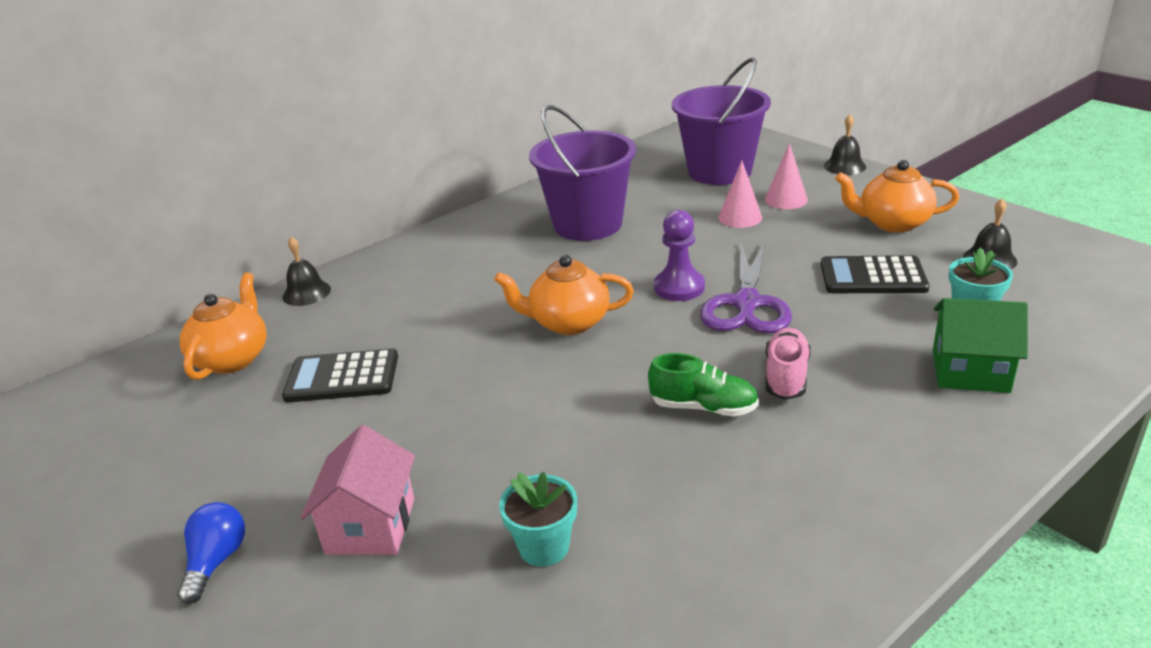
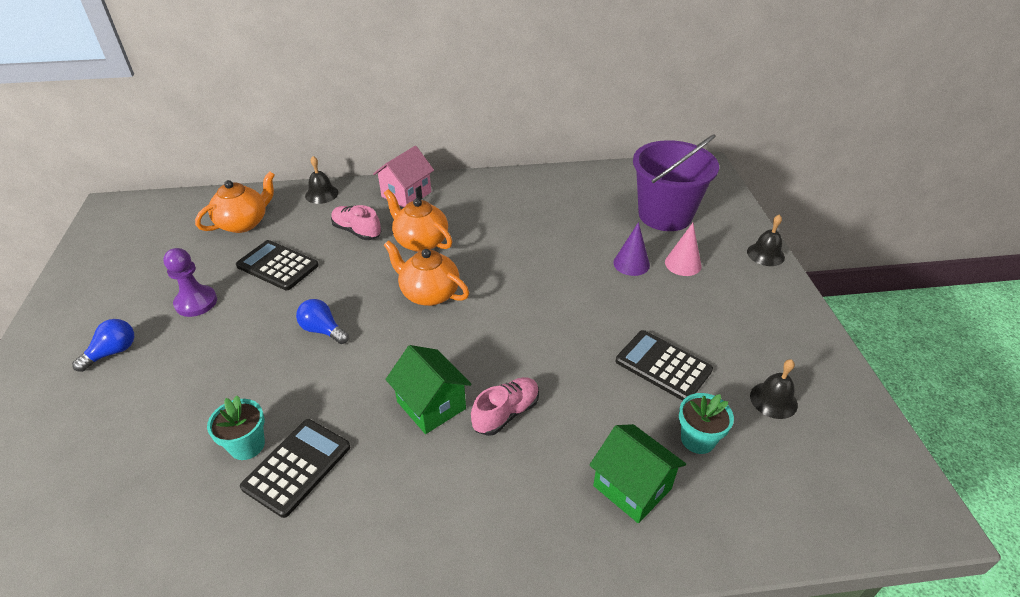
camera: 30 degrees right, 10 degrees up
(370, 526) = (190, 375): pink house -> pink house (406, 194)
(403, 307) = (357, 231): none -> pink shoe
(488, 406) = (323, 330): none -> blue light bulb
(588, 224) = (526, 219): purple bucket -> none
(632, 532) = (297, 467): none -> black calculator
(679, 287) = (523, 302): purple pawn -> purple pawn (196, 302)
(703, 407) = (431, 405): green shoe -> green house
(740, 217) = (631, 263): pink cone -> purple cone
(747, 303) = (550, 339): purple scissors -> none
(892, 223) = (737, 326): orange teapot -> orange teapot (420, 241)

